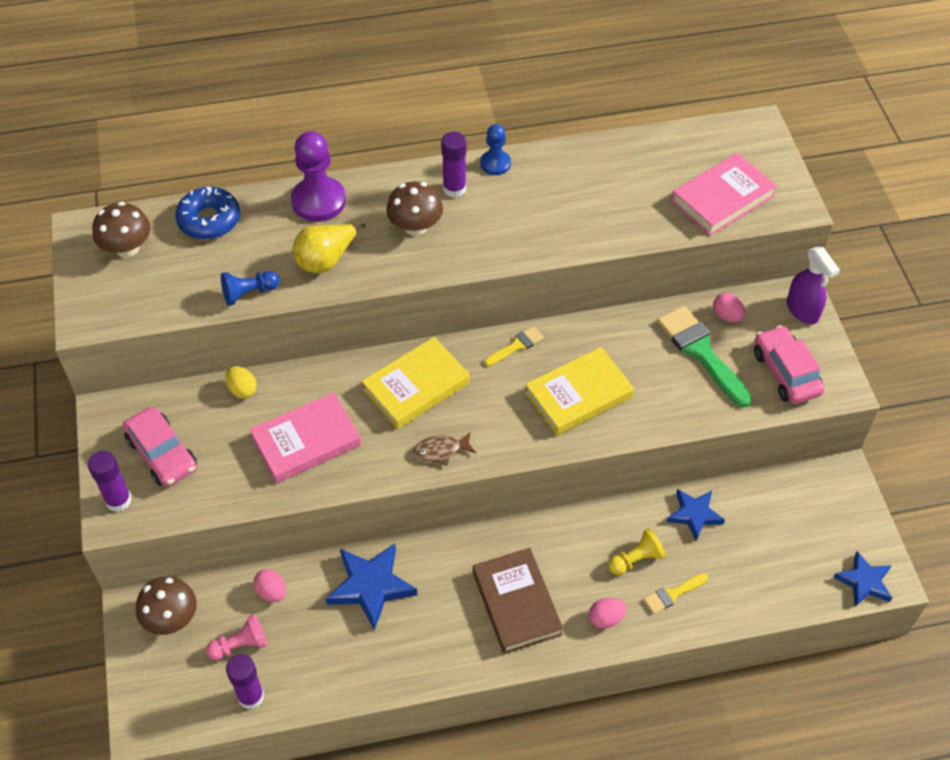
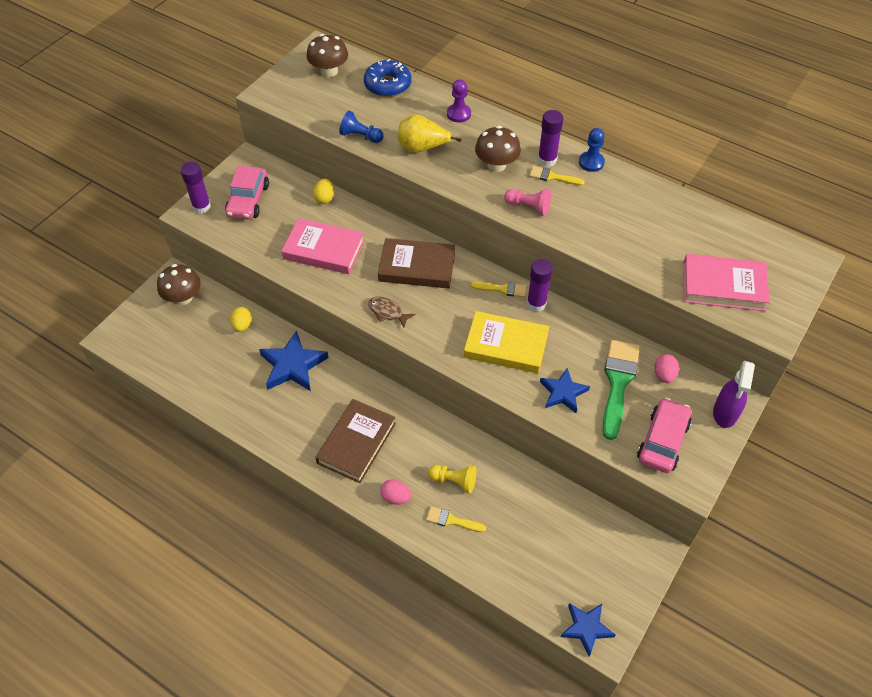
camera: 45 degrees right, 0 degrees up
(240, 645) = (197, 338): pink pawn -> pink pawn (528, 207)
(251, 696) = (172, 368): purple glue stick -> purple glue stick (536, 304)
(271, 592) = (242, 325): pink egg -> yellow egg
(318, 201) = (459, 114): purple pawn -> purple pawn, size x0.58
(416, 387) = (417, 267): yellow book -> brown book
(478, 202) = (552, 177): none -> yellow brush
(694, 514) = (522, 487): blue star -> blue star (563, 392)

